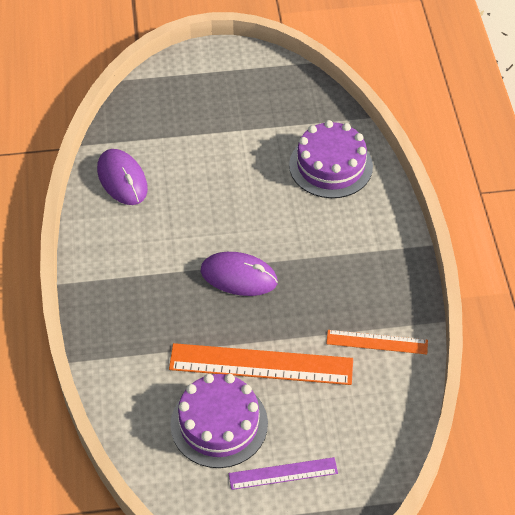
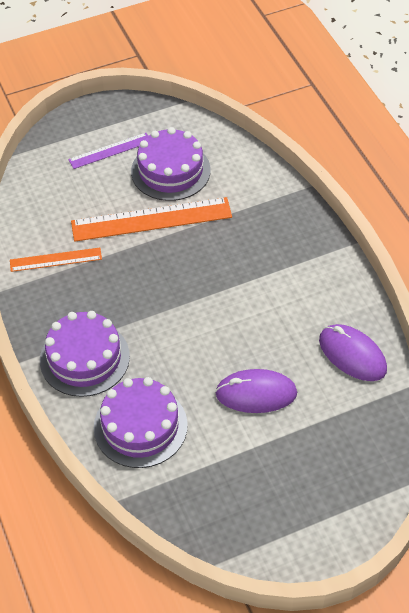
camera: 165 degrees right, 0 degrees up
(239, 276) = (196, 287): purple mouse -> purple mouse (256, 394)
(367, 233) = (84, 358): none -> purple cake

